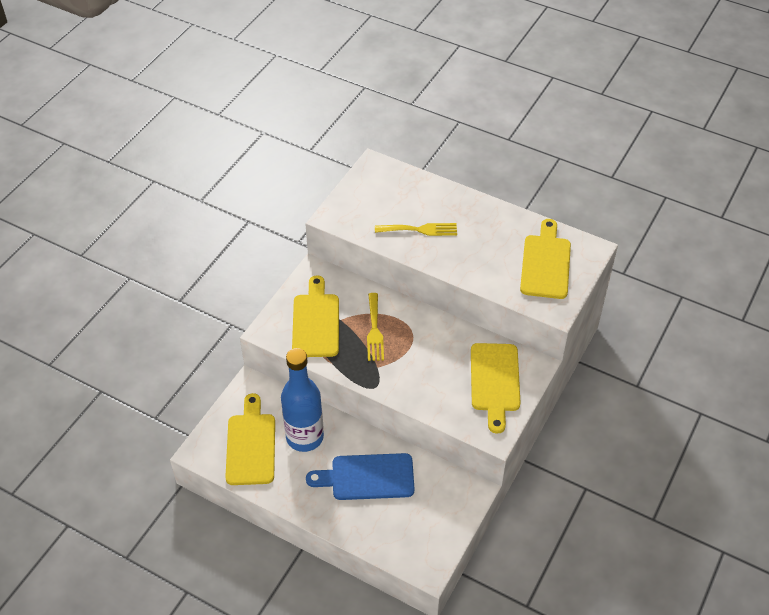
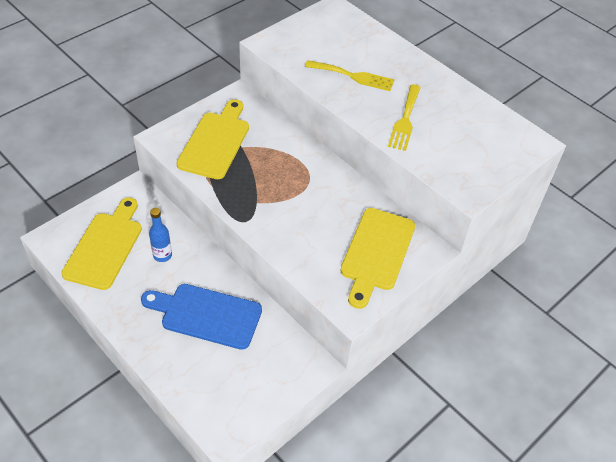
camera: 15 degrees right, 0 degrees up
(304, 437) = (162, 255): blue bottle -> blue bottle, size x0.46
(374, 330) = (271, 166): yellow fork -> yellow fork (405, 120)
(545, 263) = (475, 142): yellow cutting board -> none

